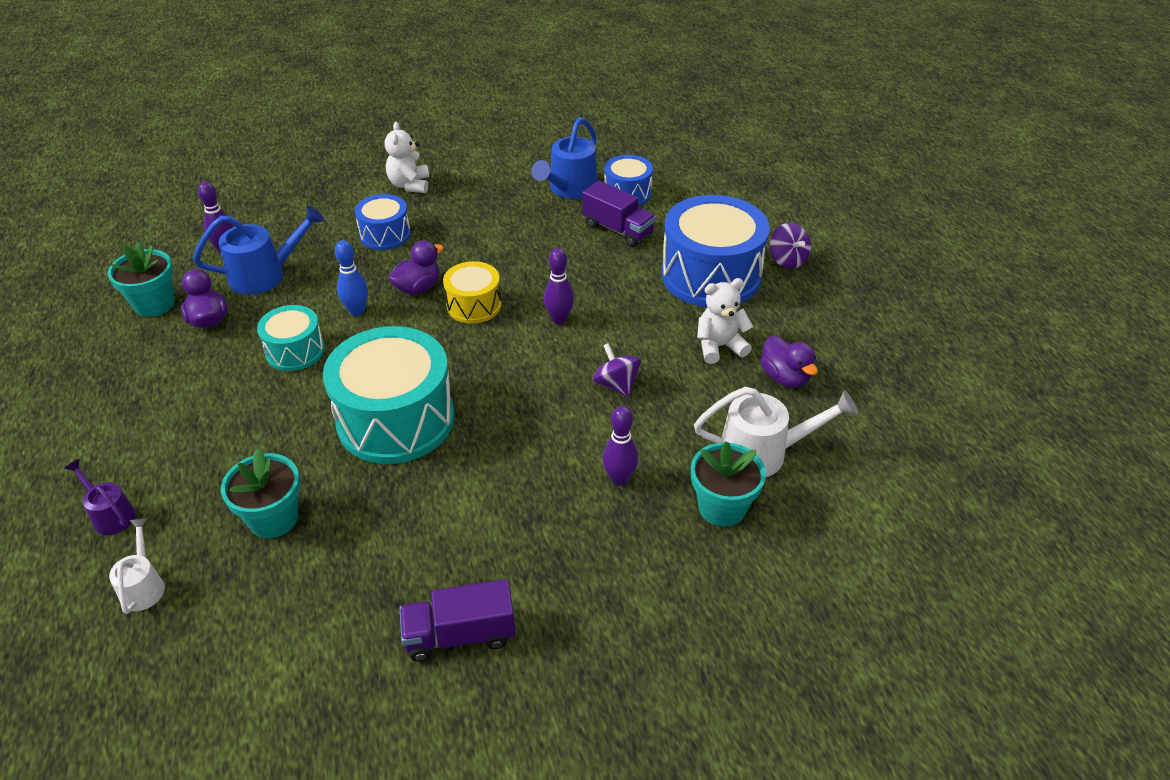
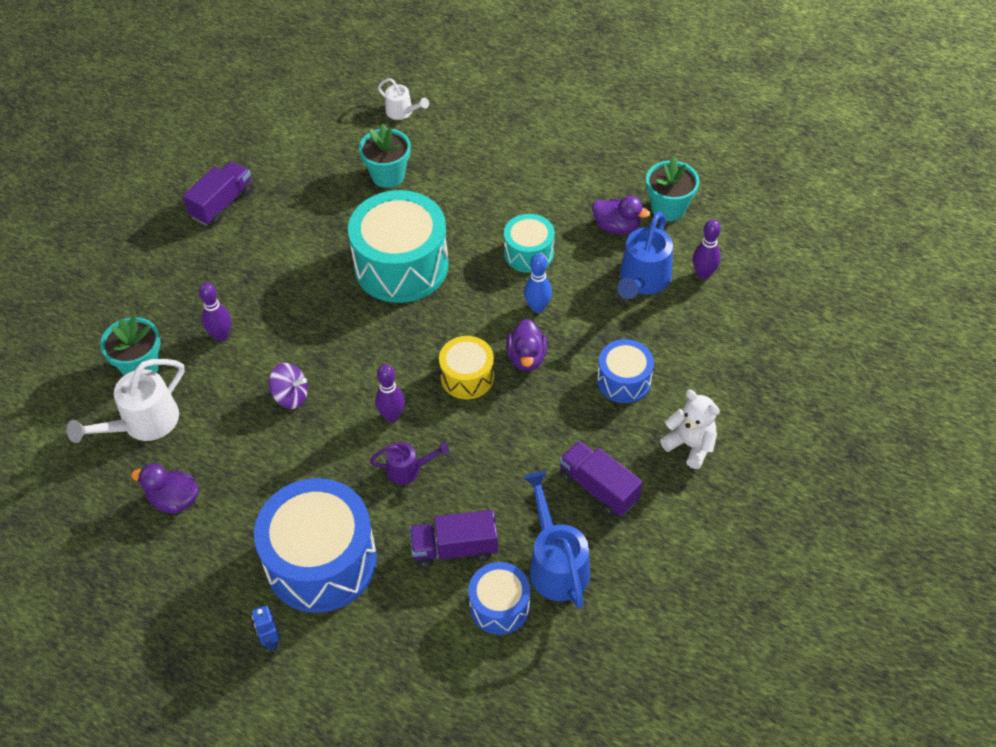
camera: 135 degrees right, 10 degrees up
(110, 514) = (471, 118): purple watering can -> purple watering can (409, 469)
(492, 201) = (598, 488): none -> purple truck
(719, 346) = (247, 489): white teddy bear -> none
(787, 260) = (271, 640): purple spinning top -> blue robot

